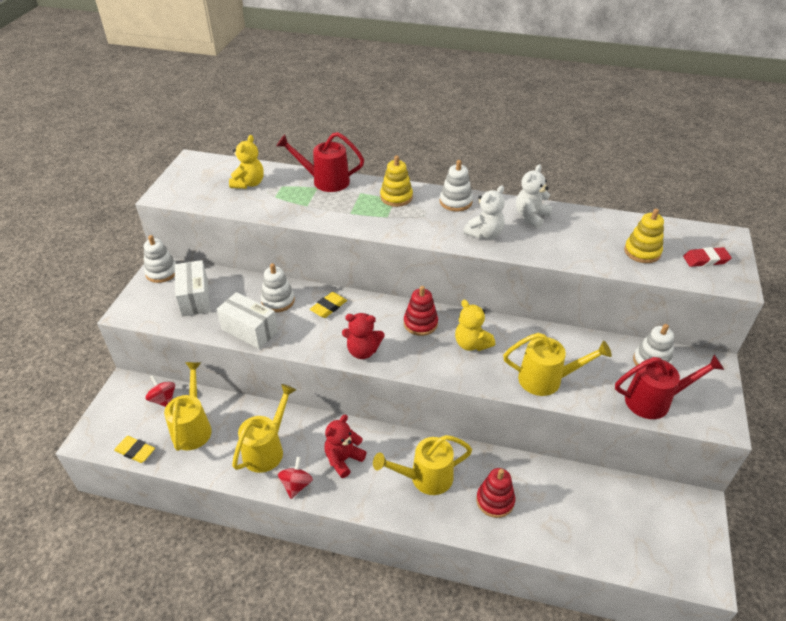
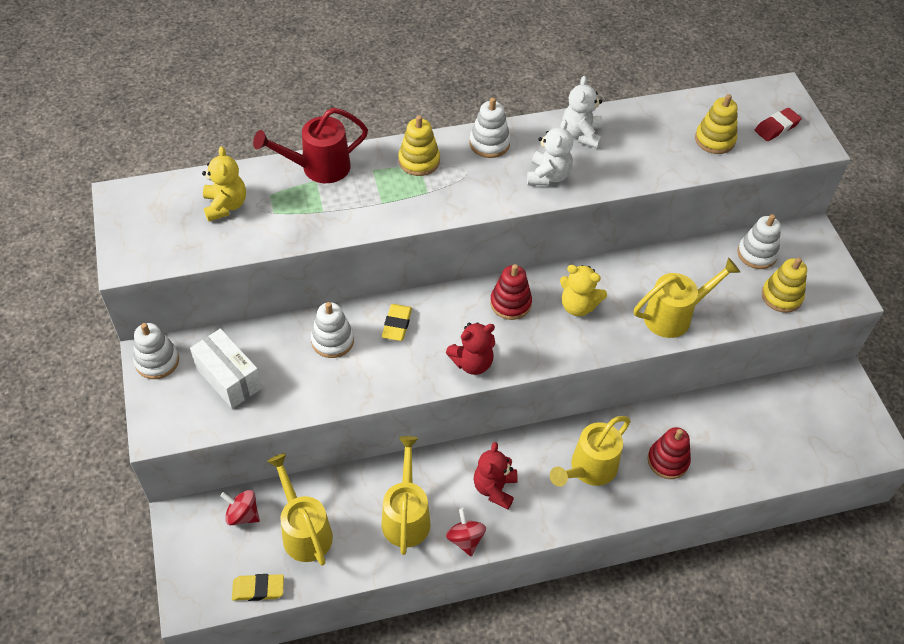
camera: 30 degrees left, 10 degrees up
(250, 330) = (328, 391): white box -> none
(654, 401) = (781, 296): red watering can -> yellow stacking toy

